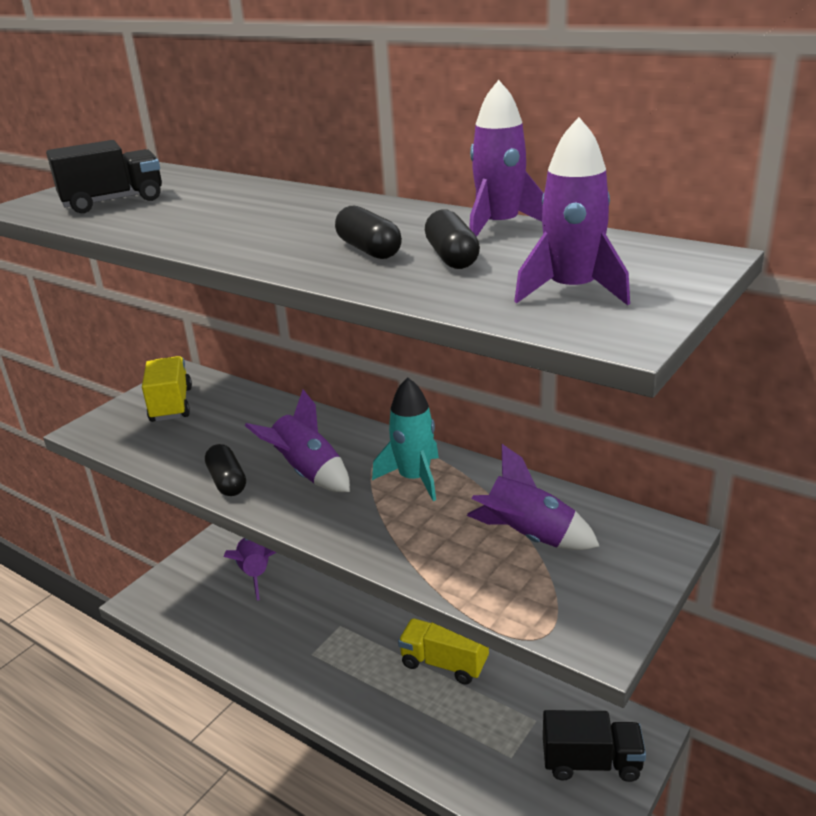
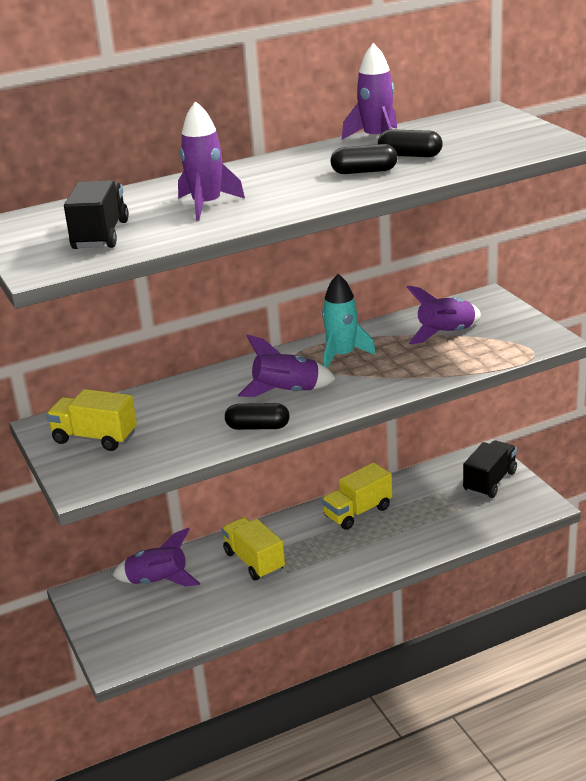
camera: 60 degrees left, 0 degrees up
(316, 621) = (254, 561): none -> yellow truck
(572, 290) = (498, 141): purple rocket -> purple rocket (207, 205)

